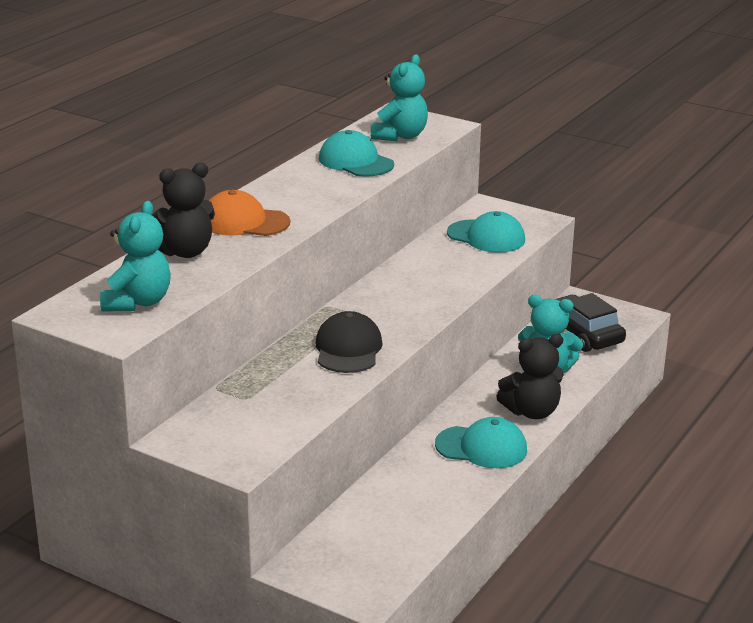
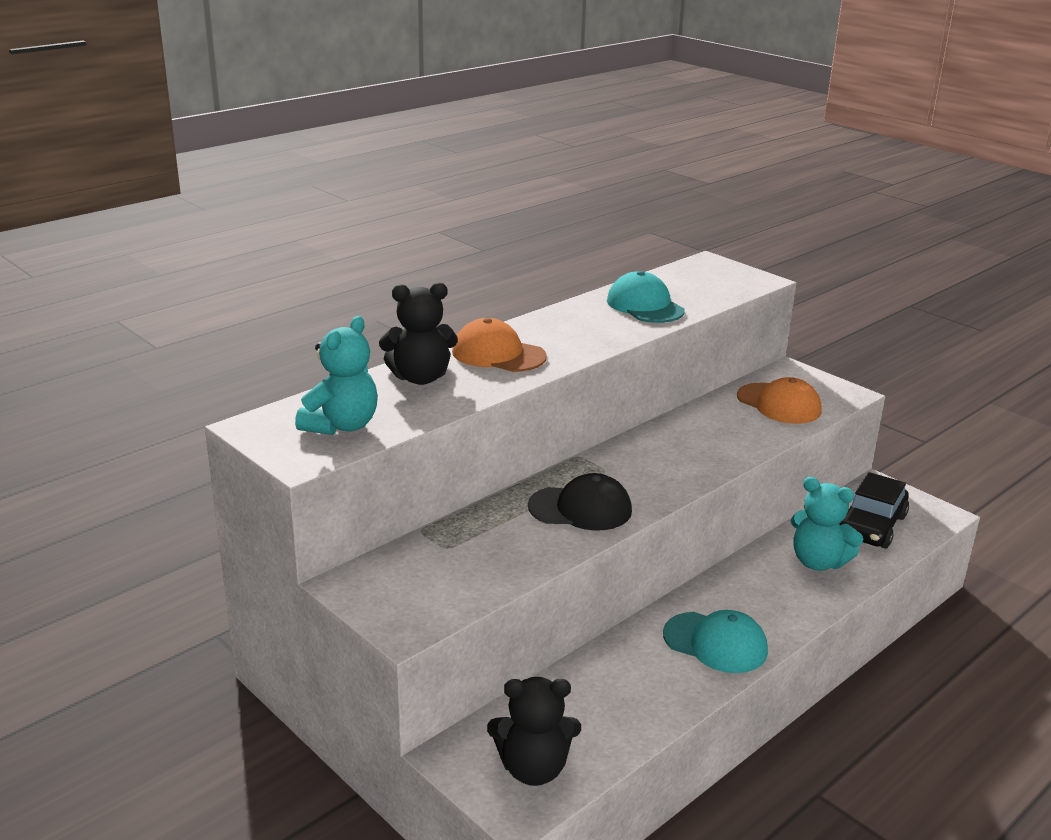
camera: 15 degrees right, 0 degrees up
(348, 349) = (580, 508): black cap -> black cap turned 75 degrees clockwise
(400, 136) = (703, 285): turquoise teddy bear -> none
(486, 237) = (779, 404): turquoise cap -> orange cap
(532, 412) = (786, 609): black teddy bear -> black teddy bear (533, 768)
(583, 334) = (871, 526): black car -> black car turned 135 degrees counterclockwise

